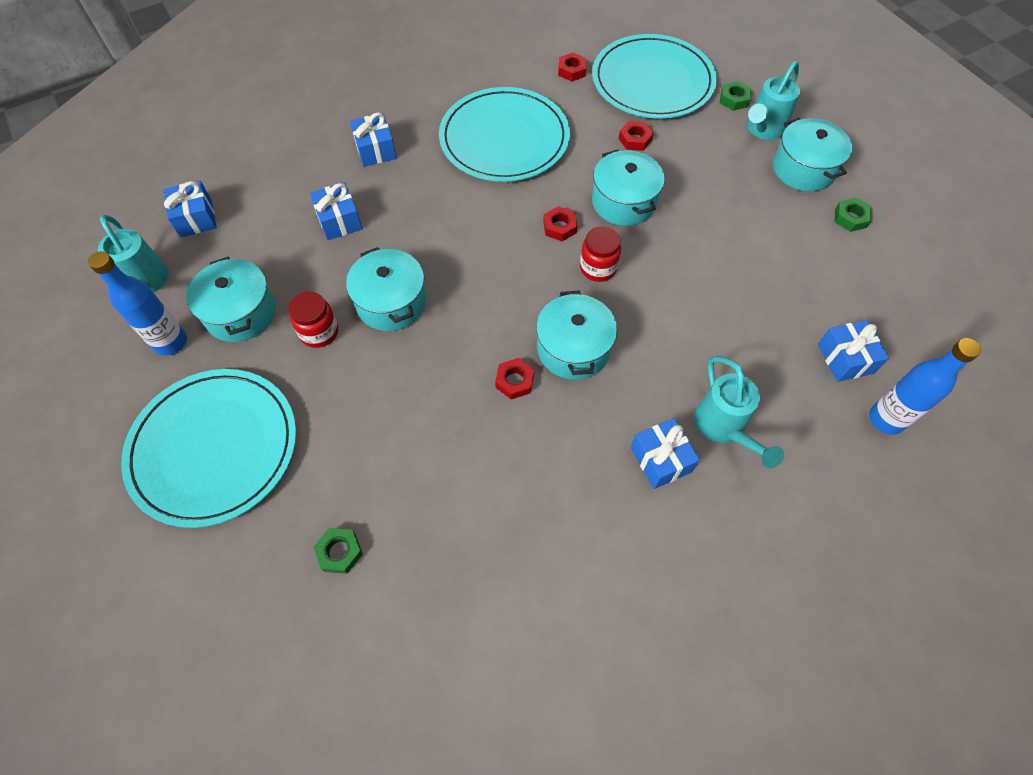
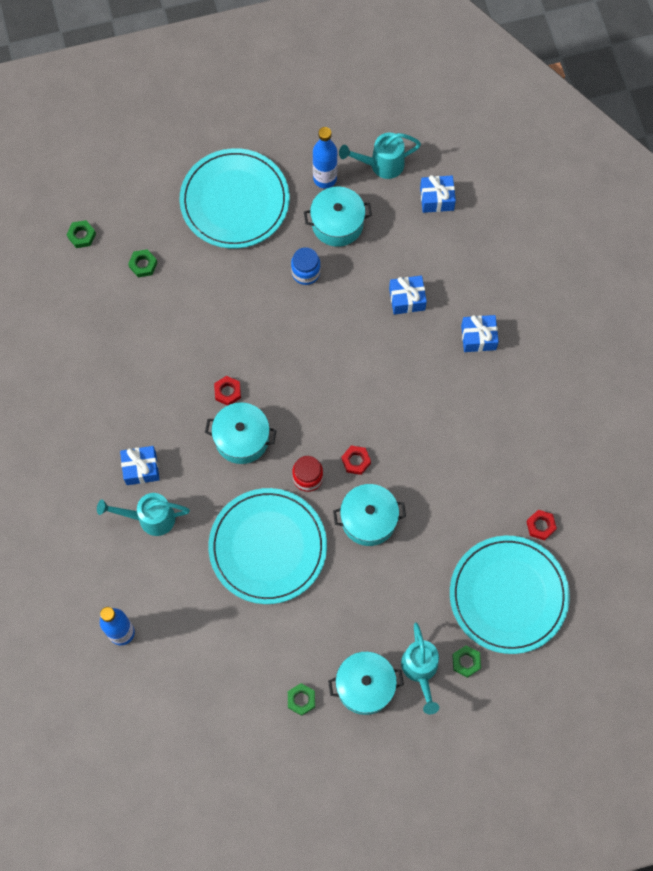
camera: 105 degrees right, 10 degrees up
(299, 674) = (81, 236): none -> green nut
(319, 332) = (306, 272): red jar -> blue jar
(391, 302) = (318, 324): turquoise pot -> none
(504, 139) = (465, 443): turquoise plate -> turquoise plate (268, 547)
(635, 139) = (437, 553): red nut -> none
(762, 130) = (420, 671): turquoise watering can -> turquoise watering can turned 150 degrees counterclockwise
(845, 358) = (176, 628): blue gift -> none

